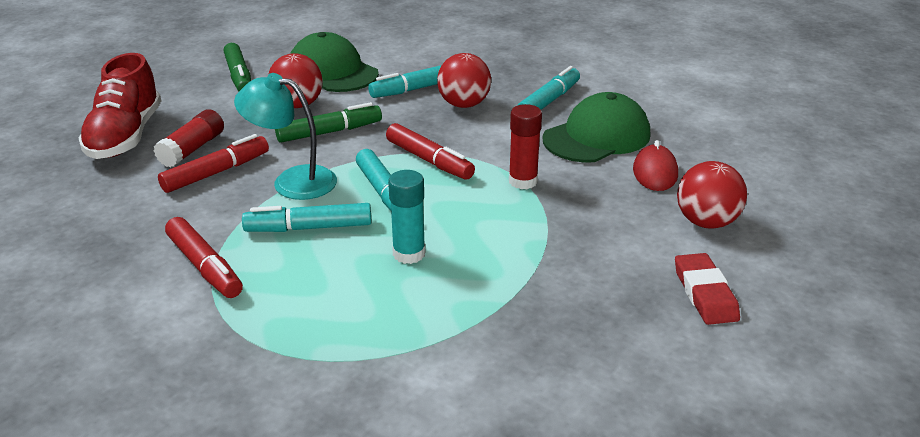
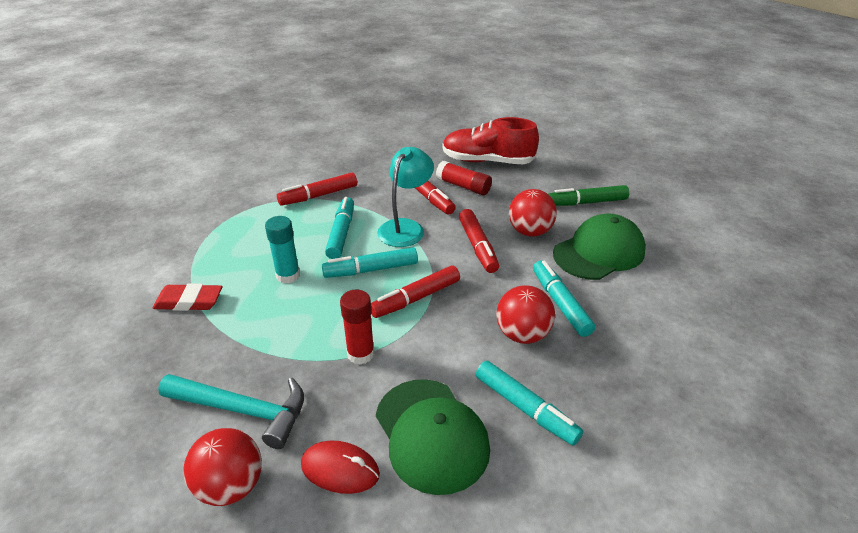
camera: 100 degrees right, 5 degrees up
(329, 132) = (477, 246): green marker -> red marker
(627, 236) = (243, 410): none -> turquoise hammer
(704, 293) = (135, 443): red eraser -> red eraser (189, 301)

